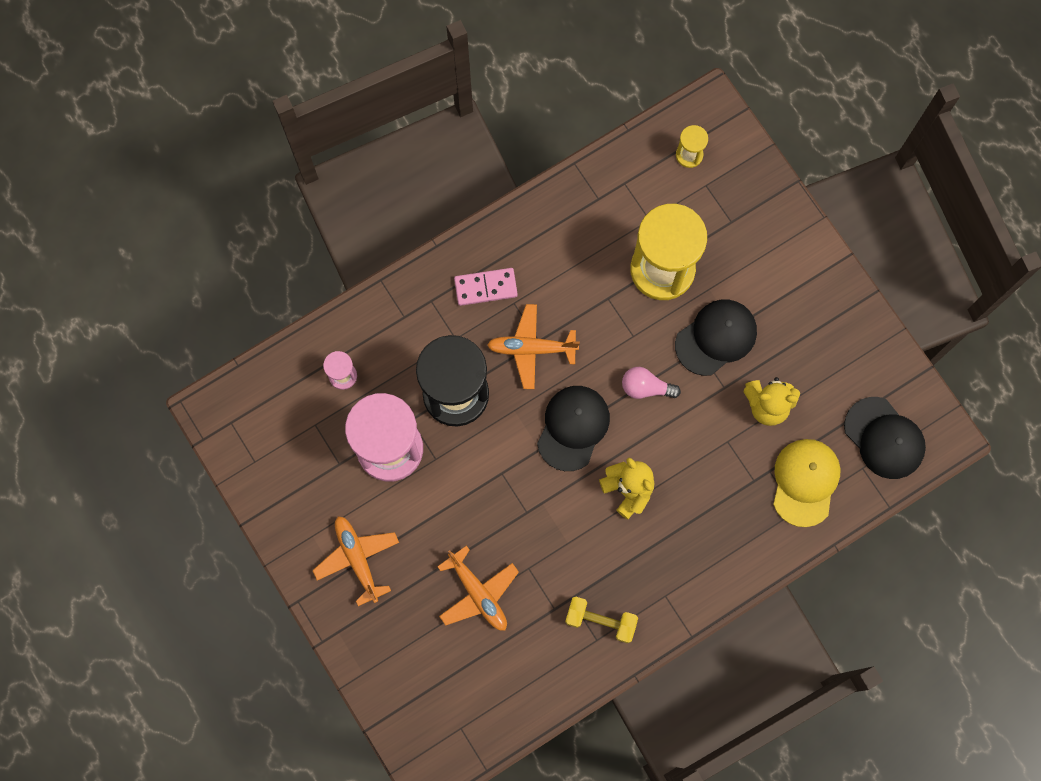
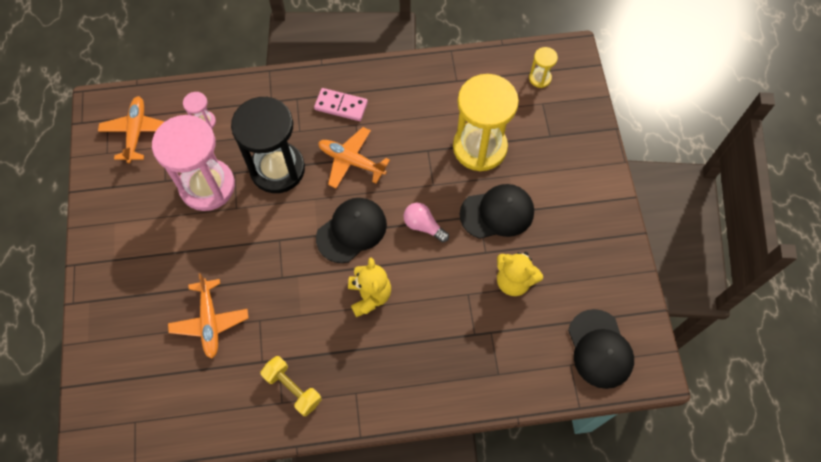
camera: 25 degrees right, 10 degrees down
(357, 558) = (136, 254): orange plane -> orange plane (136, 132)
(805, 482) = (516, 354): yellow cap -> none

